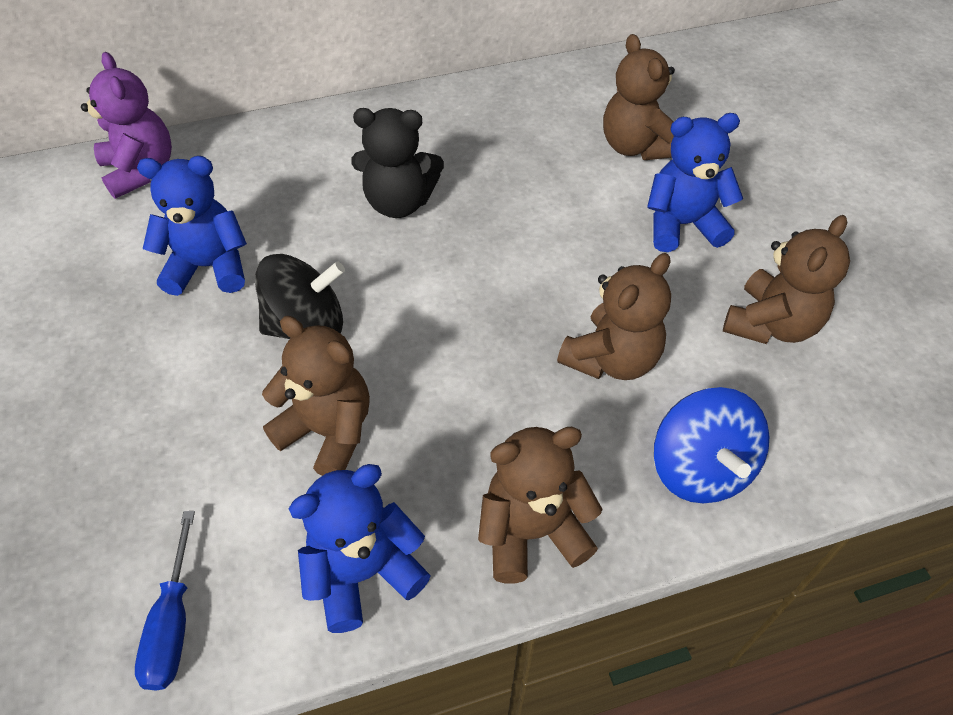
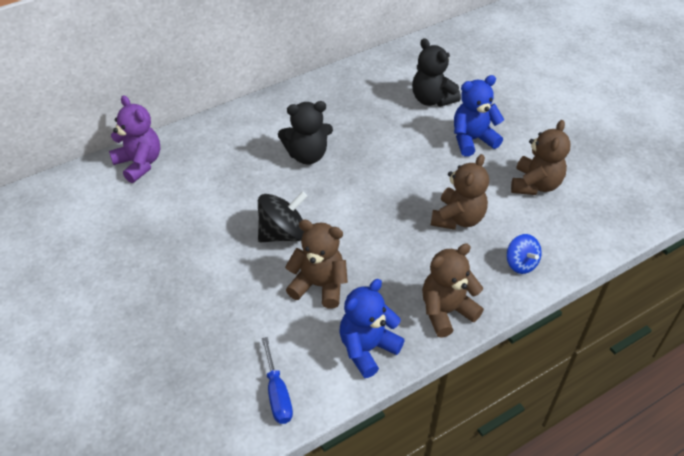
camera: 15 degrees left, 5 degrees down
(209, 267) = (209, 212): blue teddy bear -> none
(636, 147) = (432, 99): brown teddy bear -> black teddy bear
(700, 468) = (520, 263): blue spinning top -> blue spinning top, size x0.63

